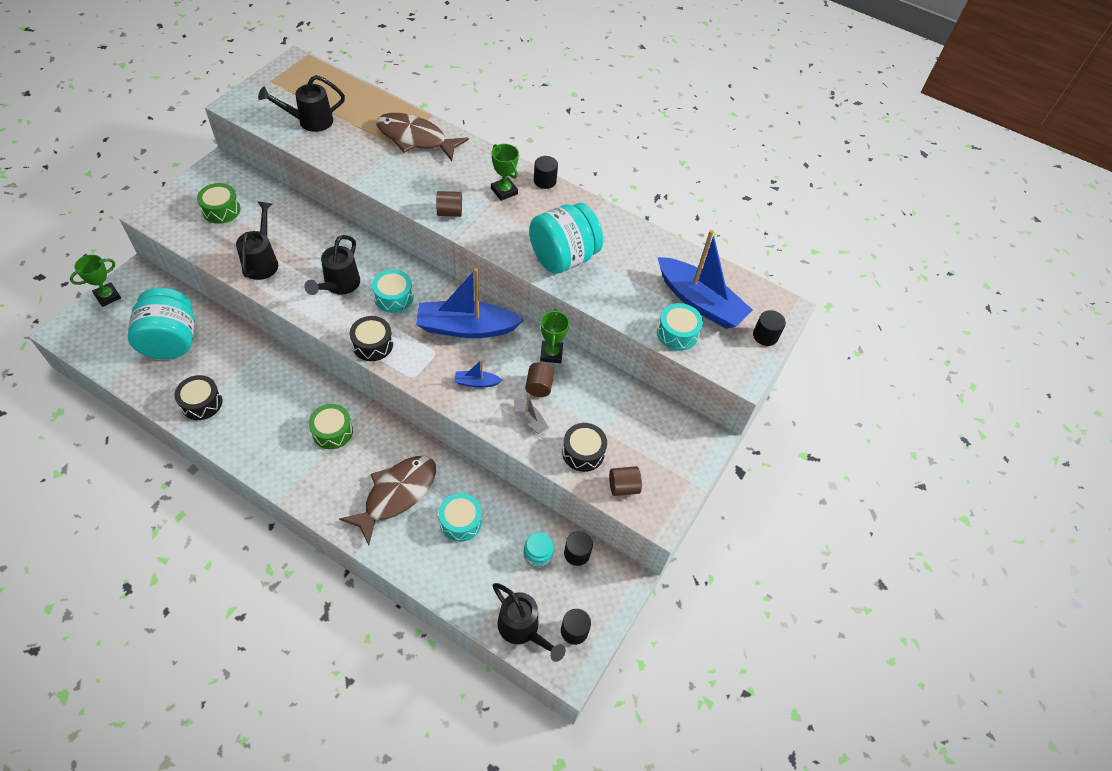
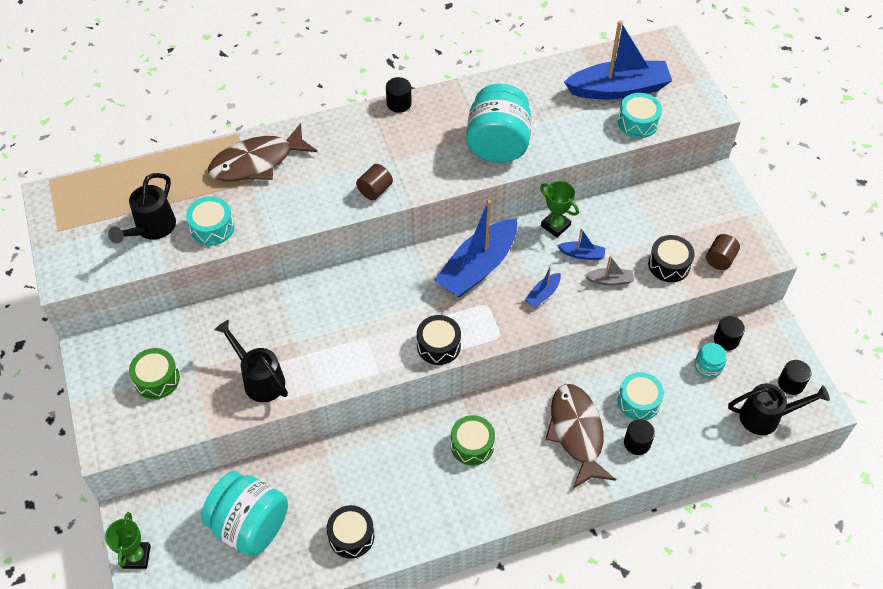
camera: 45 degrees left, 0 degrees up
(339, 285) = (346, 333): black watering can -> none
(393, 297) = (397, 300): turquoise drum -> turquoise drum (212, 228)
(504, 191) = (385, 138): green trophy -> none
(539, 386) = (582, 254): brown cylinder -> blue boat
(765, 336) = (683, 73): black cylinder -> black cylinder (637, 443)

